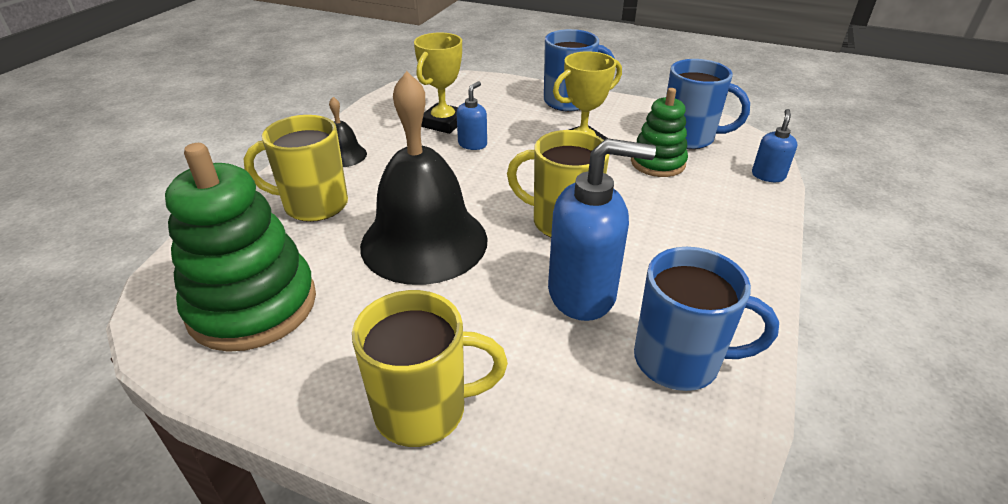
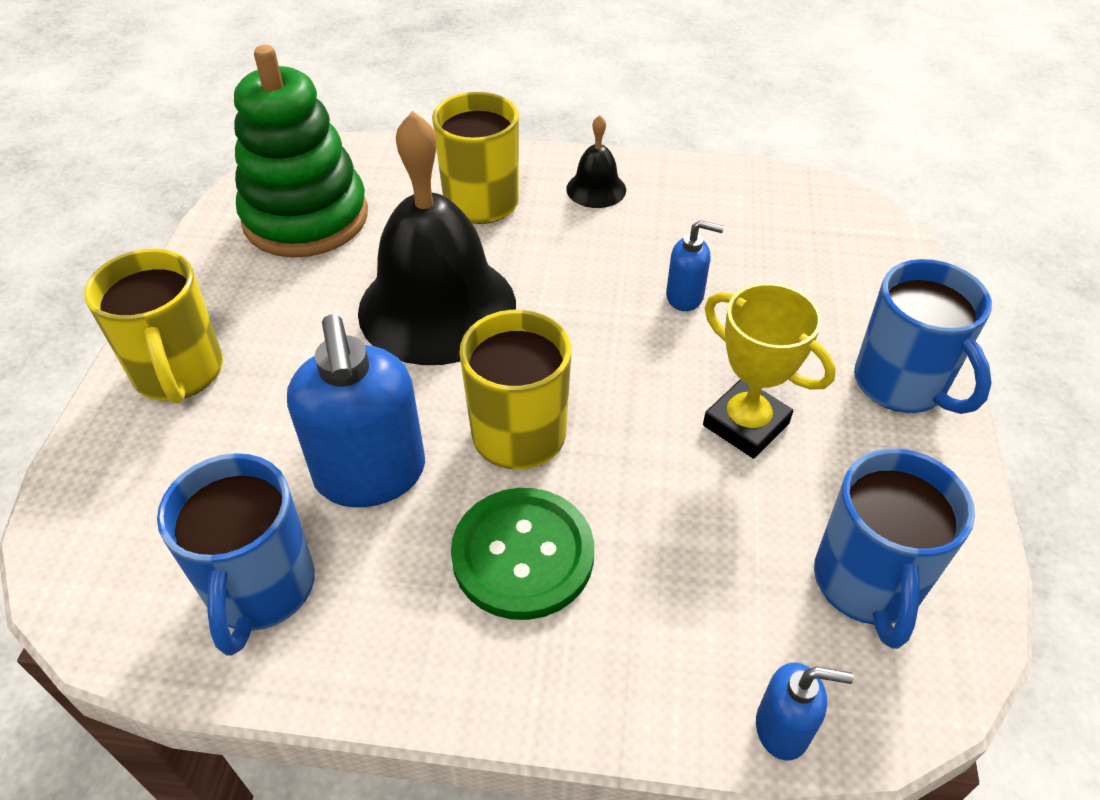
camera: 75 degrees right, 10 degrees up
(443, 123) = (730, 253): yellow trophy -> none
(657, 163) = (743, 537): green stacking toy -> none
(661, 235) = (523, 555): none -> green button

